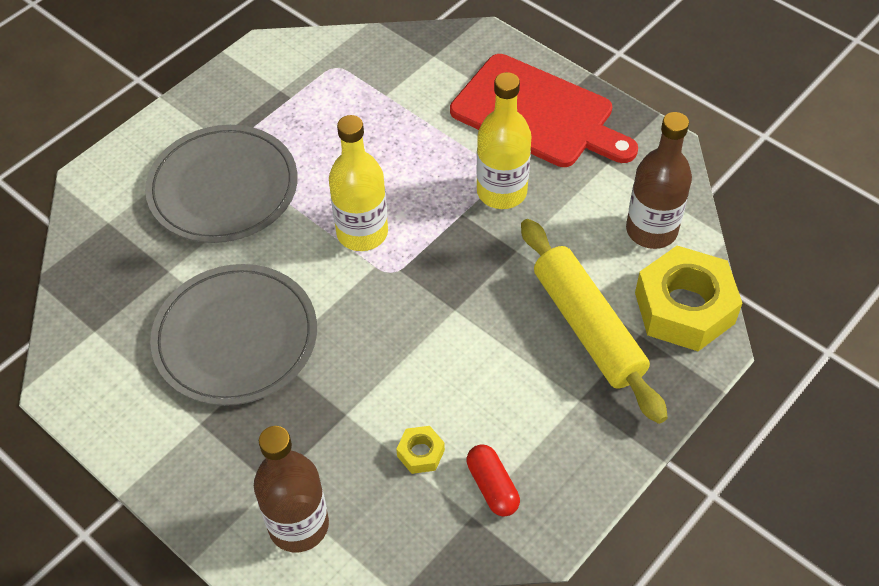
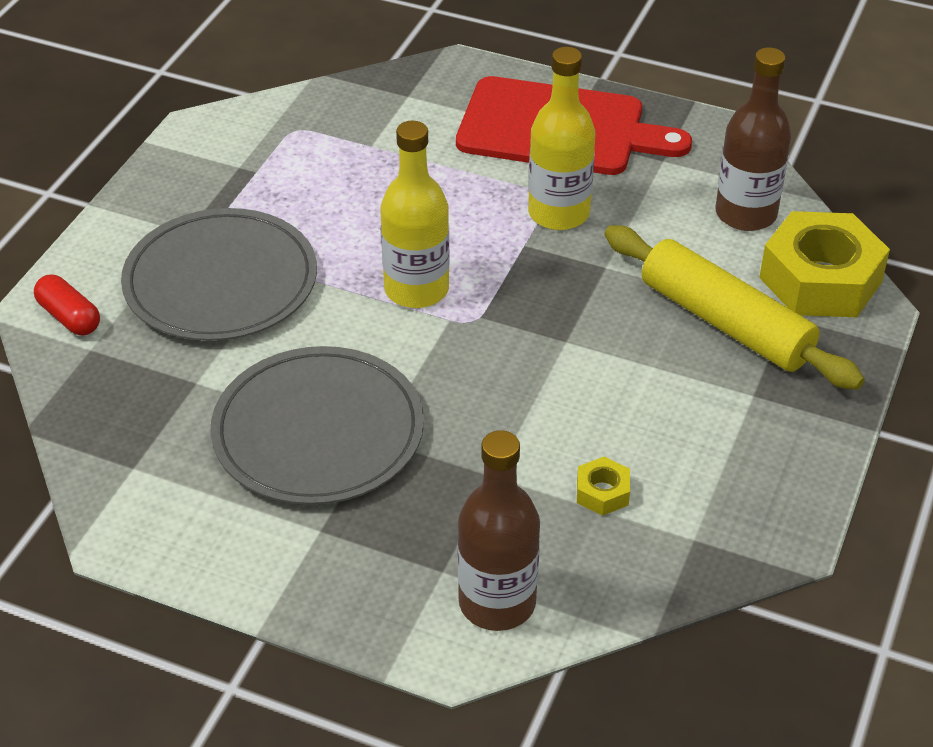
camera: 20 degrees left, 10 degrees down
(492, 486) = (701, 504): red capsule -> red capsule (69, 317)

